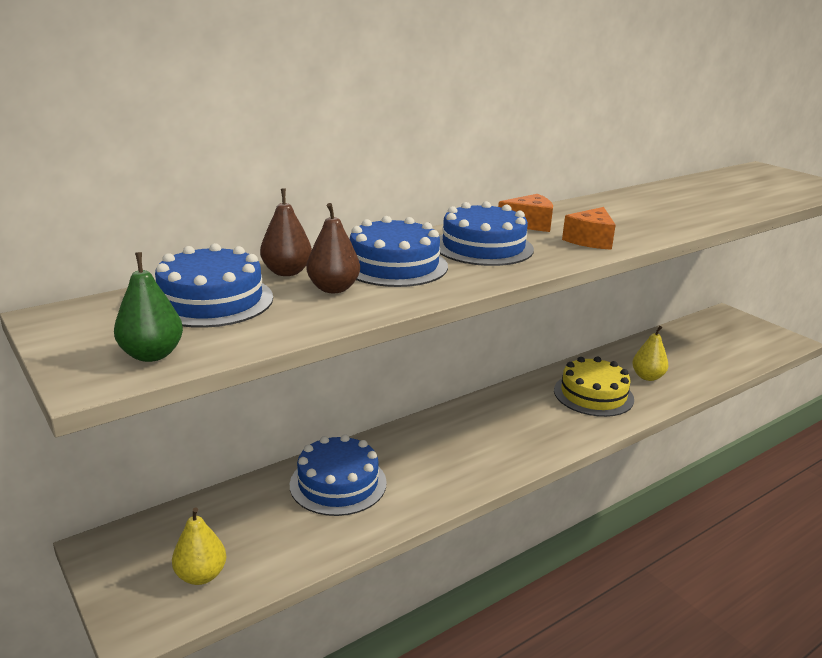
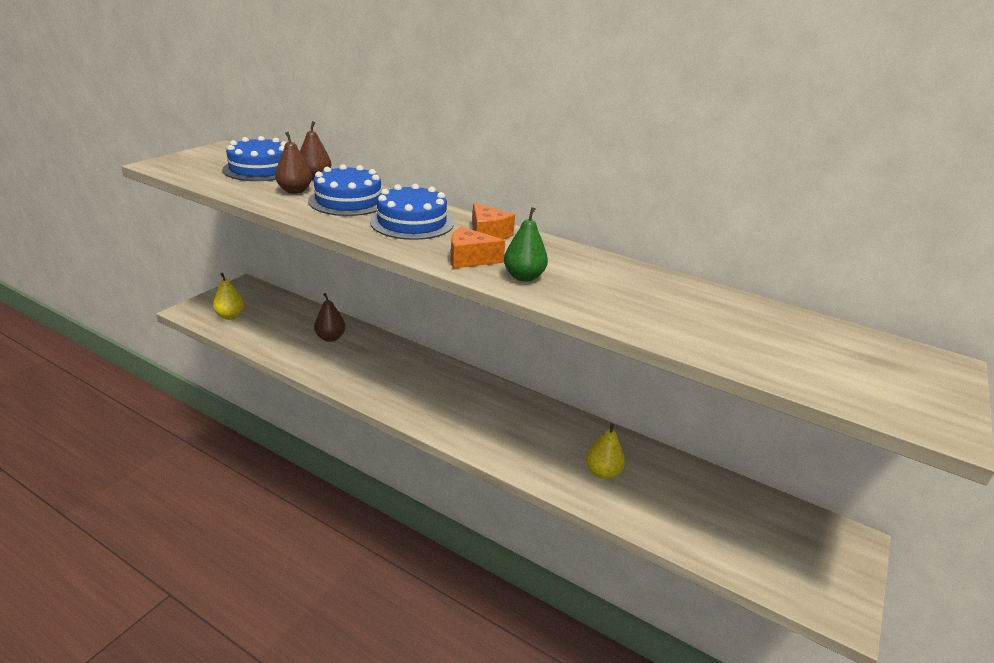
camera: 65 degrees right, 5 degrees up
(152, 355) = (186, 169): green pear -> green pear (524, 277)
(338, 483) = (330, 338): blue cake -> brown pear
(593, 394) = (534, 438): yellow cake -> none

